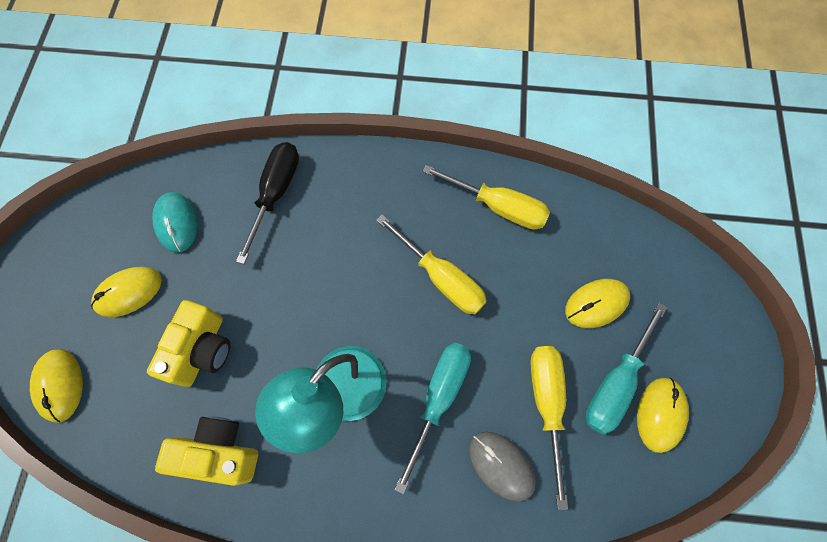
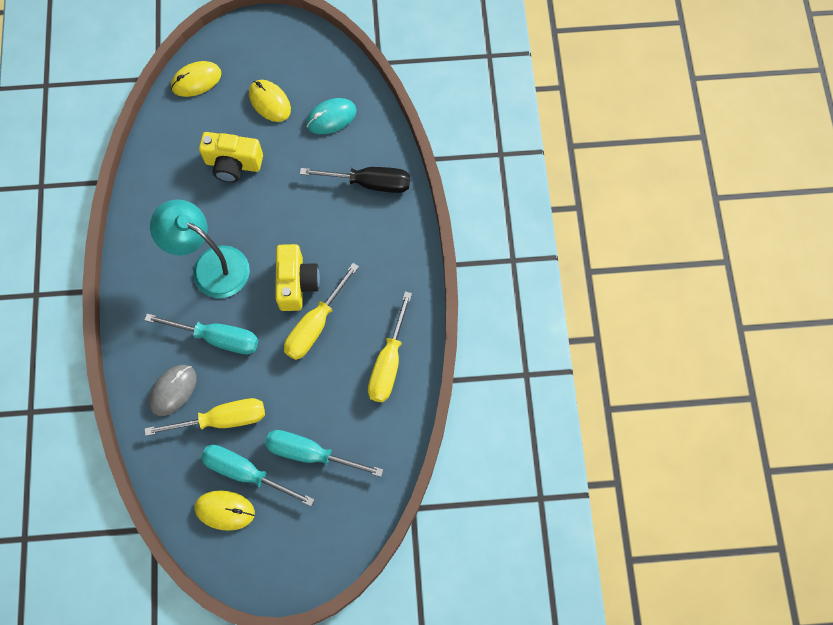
camera: 80 degrees right, 0 degrees up
(220, 451) = (163, 195): yellow camera -> yellow camera (296, 283)
(596, 304) = (311, 454): yellow mouse -> turquoise screwdriver

